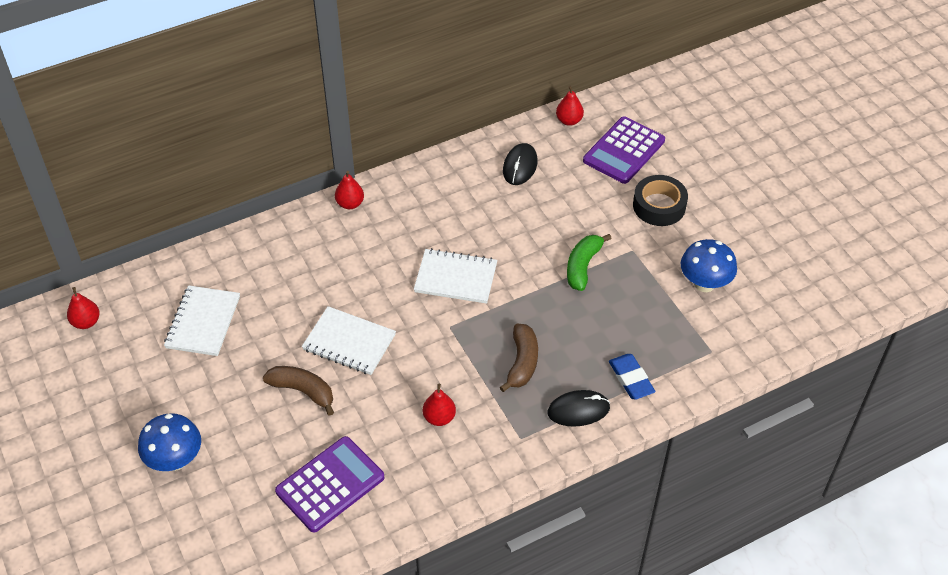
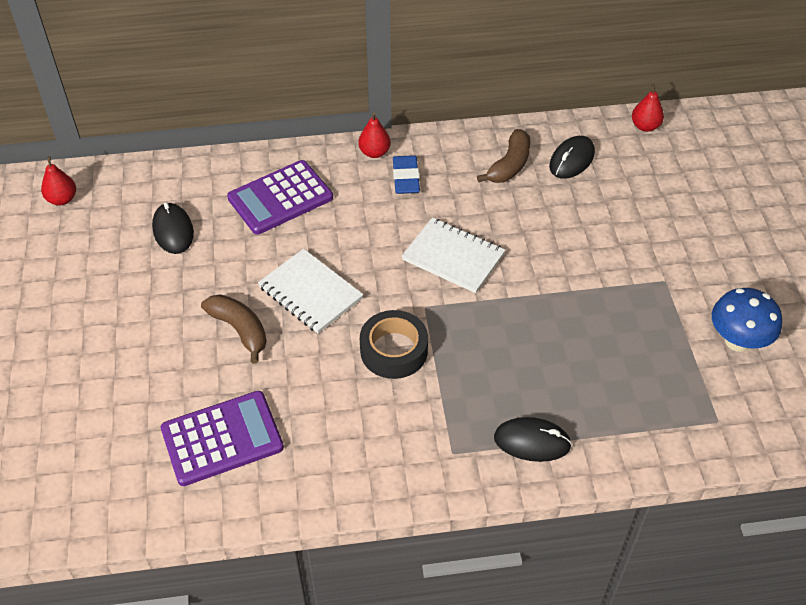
camera: 20 degrees right, 0 degrees up
(175, 460) = (78, 362): blue mushroom -> none
(203, 322) = (173, 231): white notebook -> black mouse
(439, 418) = (371, 402): red pear -> none
(522, 362) = (488, 369): brown banana -> brown banana (509, 165)
(583, 266) = (600, 283): green banana -> none
(624, 151) = (695, 172): purple calculator -> purple calculator (280, 198)
(631, 379) = (608, 424): blue eraser -> blue eraser (406, 178)
(659, 206) = (714, 241): black tape -> black tape (394, 350)

